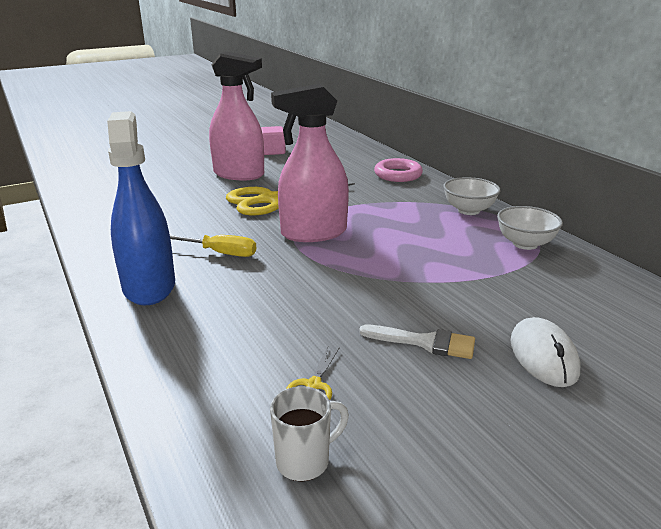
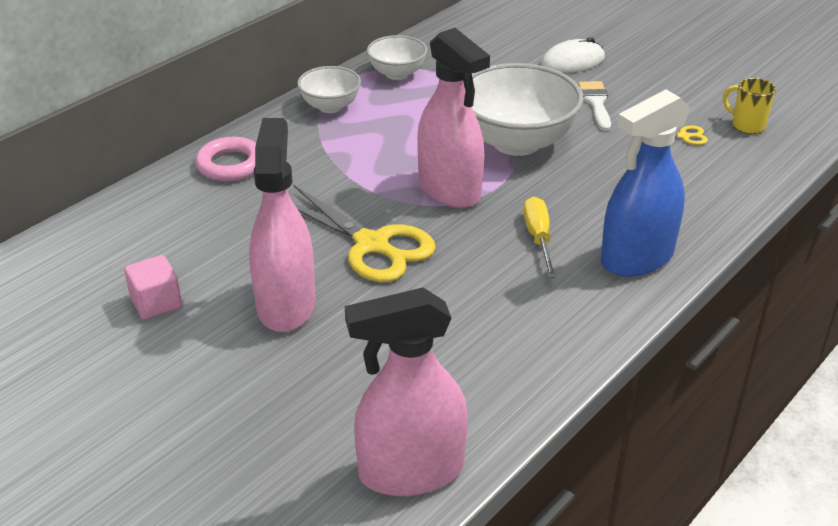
camera: 110 degrees left, 10 degrees up
(84, 184) = (411, 471): none -> pink spray bottle
(304, 461) = (746, 125): white mug -> yellow mug
(367, 275) = (516, 142): none -> white bowl

